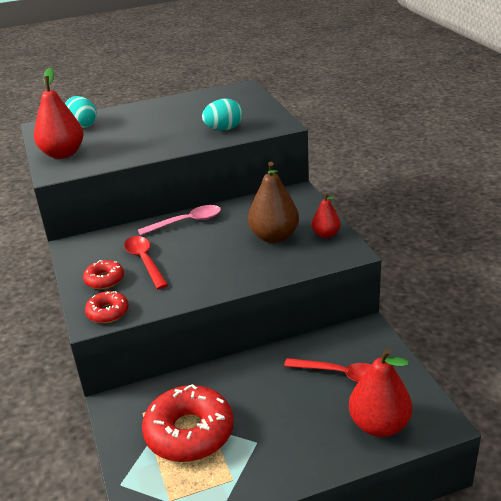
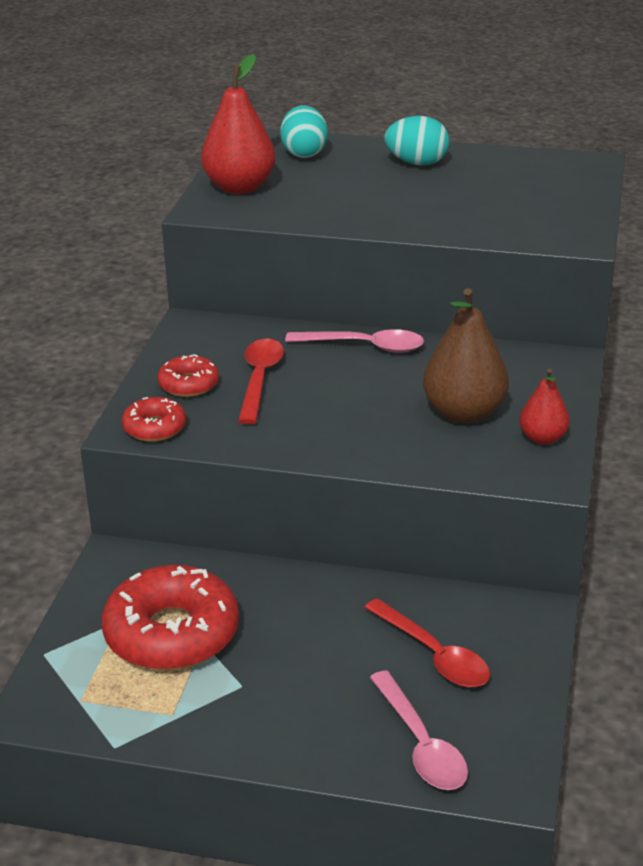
camera: 30 degrees right, 0 degrees up
(224, 129) = (488, 220): turquoise egg -> turquoise egg (417, 163)
(379, 425) = (420, 744): red pear -> pink spoon

